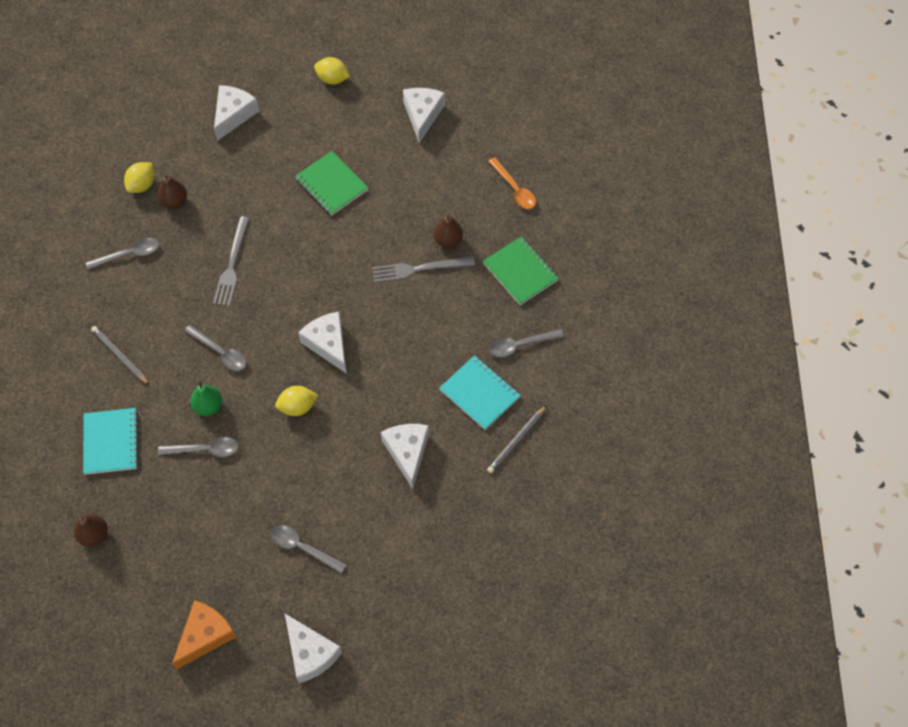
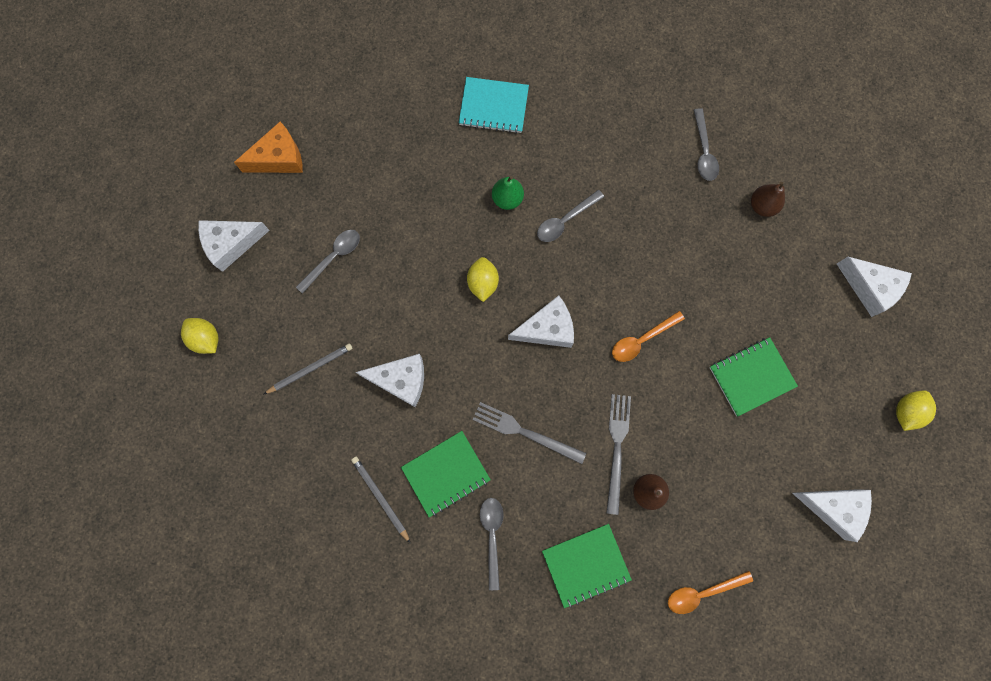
camera: 105 degrees right, 15 degrees up
(94, 535) = (404, 80): brown pear -> none
(120, 356) = (585, 127): grey pencil -> grey pencil (310, 369)
(142, 185) = (790, 177): yellow lemon -> yellow lemon (206, 339)
(205, 449) = (461, 188): grey spoon -> none
(205, 635) = (279, 158): orange cheese -> orange cheese turned 75 degrees counterclockwise
(232, 265) = (667, 250): grey fork -> grey fork (524, 432)
(320, 269) = (642, 340): none -> orange spoon
(479, 393) = (446, 473): turquoise notebook -> green notebook

